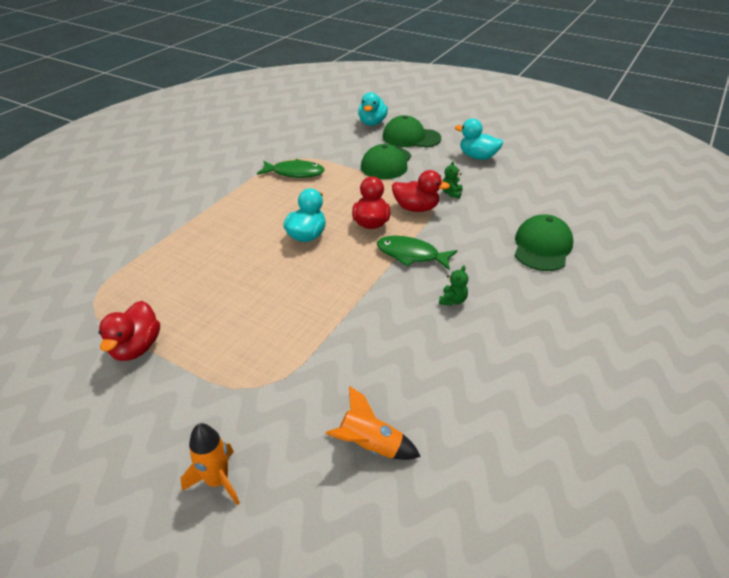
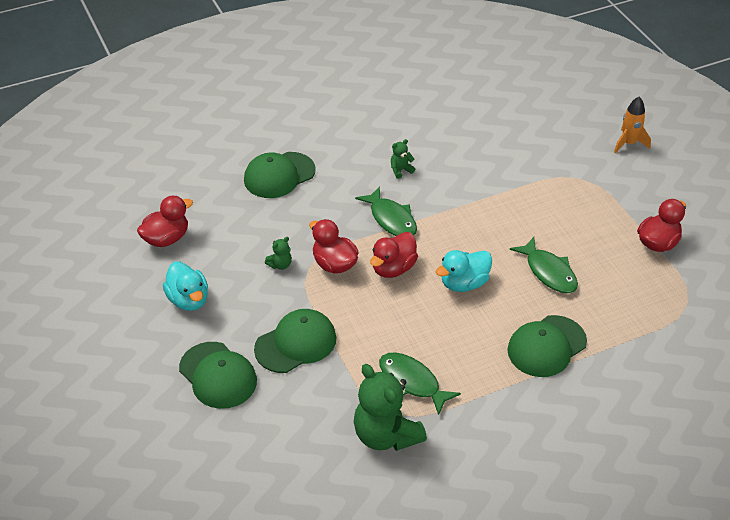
camera: 145 degrees left, 5 degrees up
(212, 223) = (546, 346): none -> green cap
(240, 272) = (549, 272): none -> green fish
(289, 149) = (386, 435): none -> green teddy bear
(370, 446) = (534, 121): orange rocket -> none
(372, 123) = (231, 436): turquoise duck -> none
(543, 177) = (166, 238): none -> red duck

